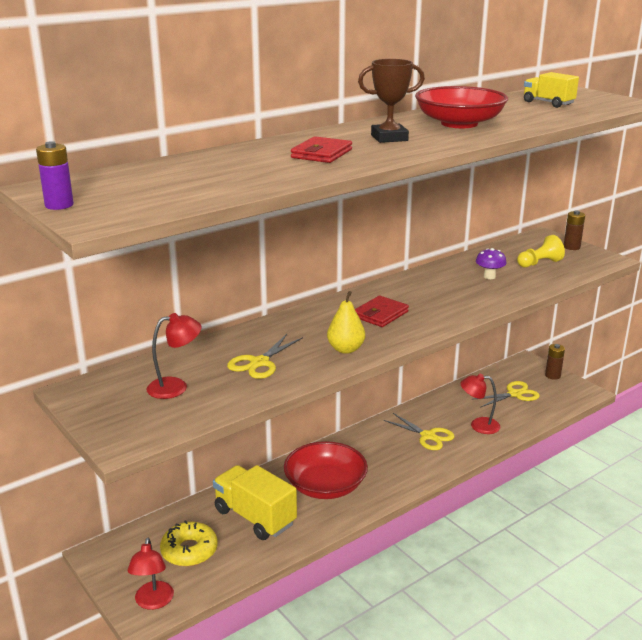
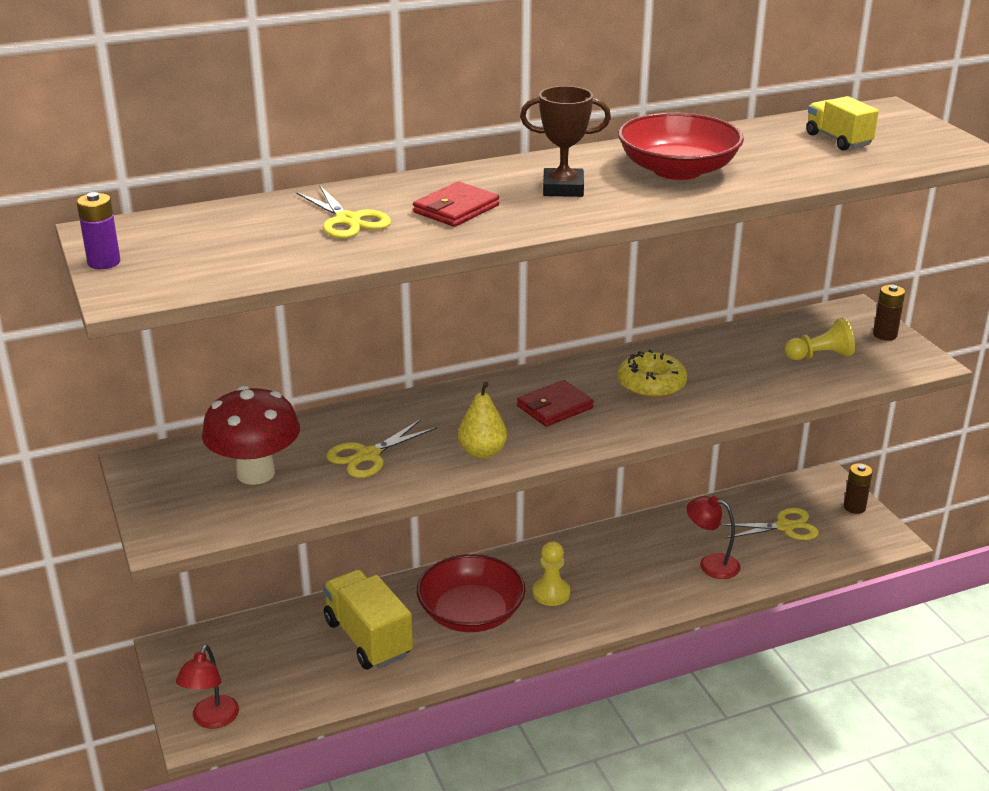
camera: 15 degrees right, 5 degrees up
(176, 387) = (256, 473): red lamp -> red mushroom
(189, 551) = (275, 666): yellow donut -> yellow donut (651, 384)
(377, 462) = (551, 593): none -> yellow pawn
(428, 436) = (635, 568): yellow scissors -> yellow scissors (348, 220)
(489, 276) = (735, 368): purple mushroom -> none

